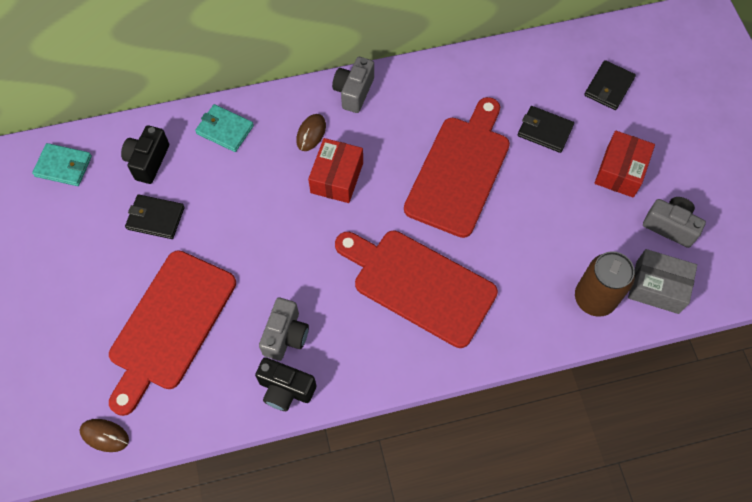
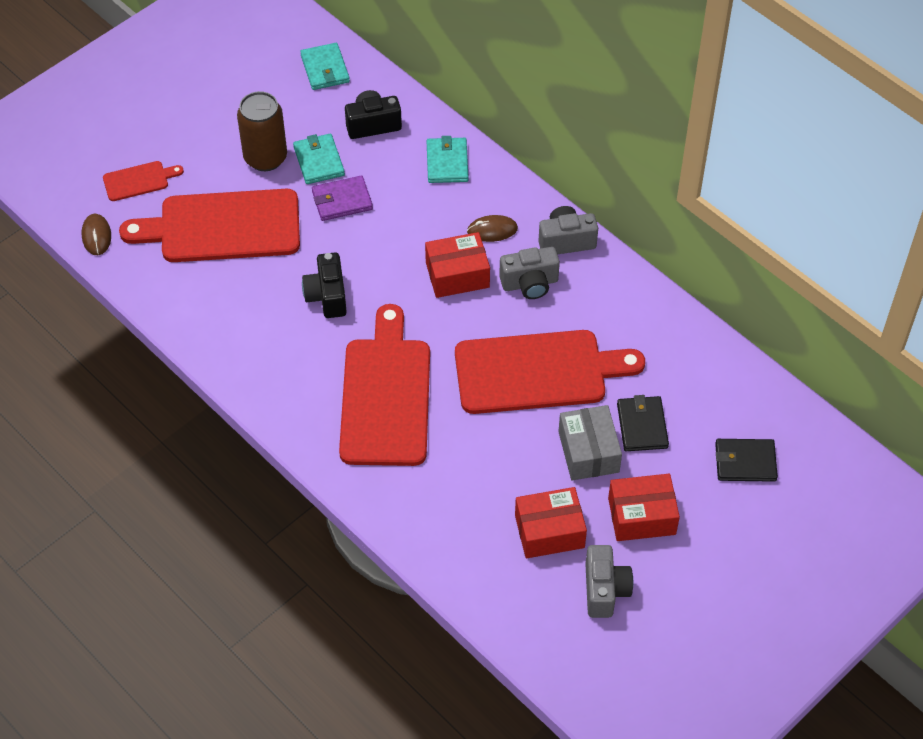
camera: 60 degrees right, 10 degrees down
(69, 370) = (139, 180): none -> red cutting board
(155, 218) = (319, 161): black wallet -> turquoise wallet
(208, 221) = (342, 200): none -> purple wallet
(285, 335) = (266, 316): grey camera -> grey camera (530, 283)
(285, 389) = (214, 342): black camera -> black camera (327, 296)
(594, 298) = (470, 552): brown can -> brown can (265, 158)
(603, 236) = (549, 531): none -> red box
(657, 287) = (521, 605): grey box -> grey box (588, 452)

